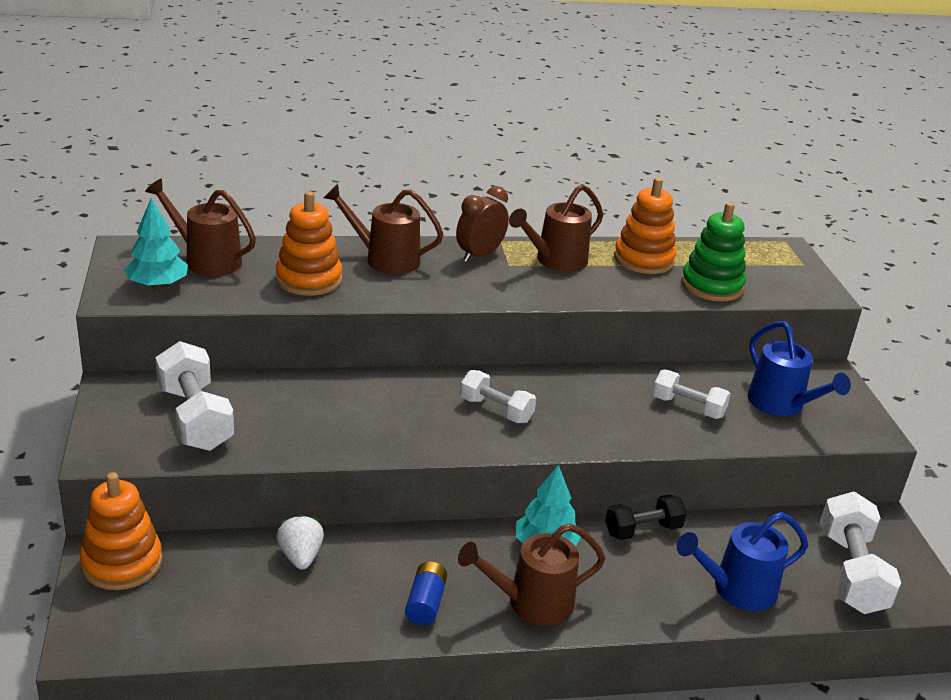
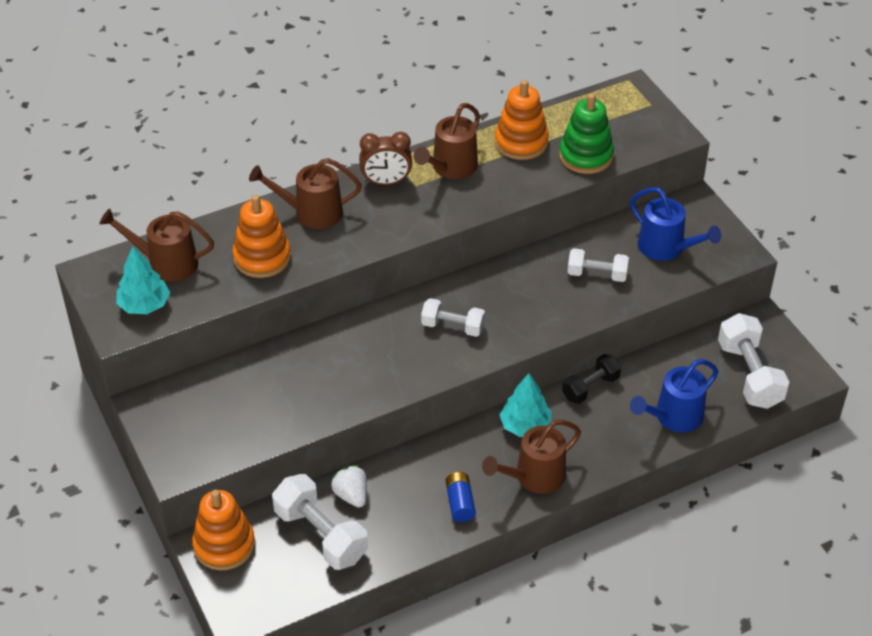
camera: 15 degrees left, 15 degrees up
(195, 418) = (227, 412): white dumbbell -> white dumbbell (321, 535)
(479, 255) = (386, 182): brown clock -> brown clock turned 120 degrees counterclockwise

